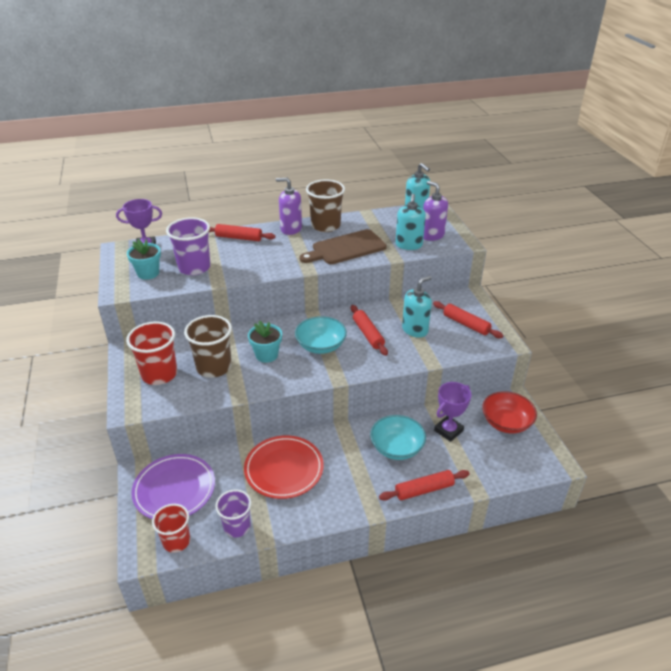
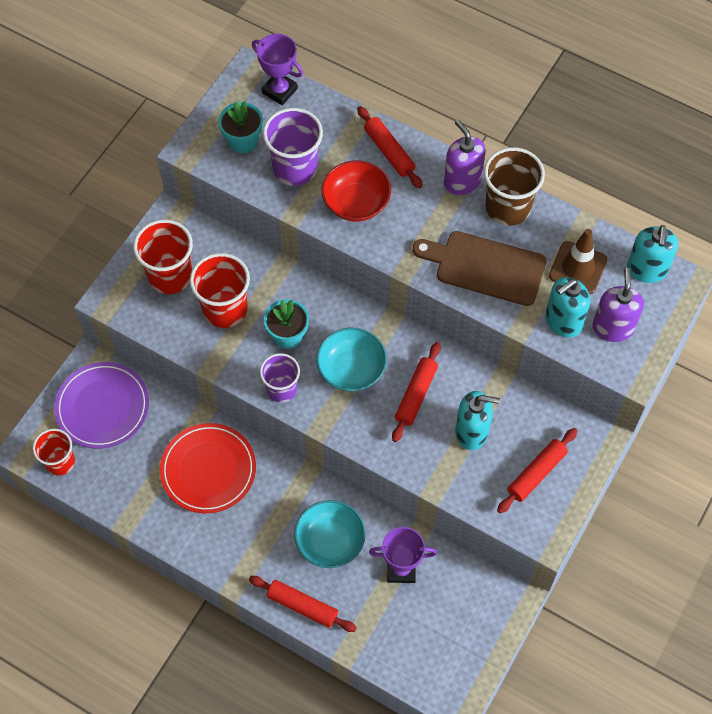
camera: 45 degrees right, 25 degrees up
(214, 367) = (225, 309): brown cup -> red cup
(237, 526) = (116, 492): purple cup -> purple cup (281, 389)
(387, 226) = (578, 268): none -> brown traffic cone
(466, 324) = (536, 473): red rolling pin -> red rolling pin turned 45 degrees clockwise
(506, 423) = (469, 614): red bowl -> red bowl (356, 202)

